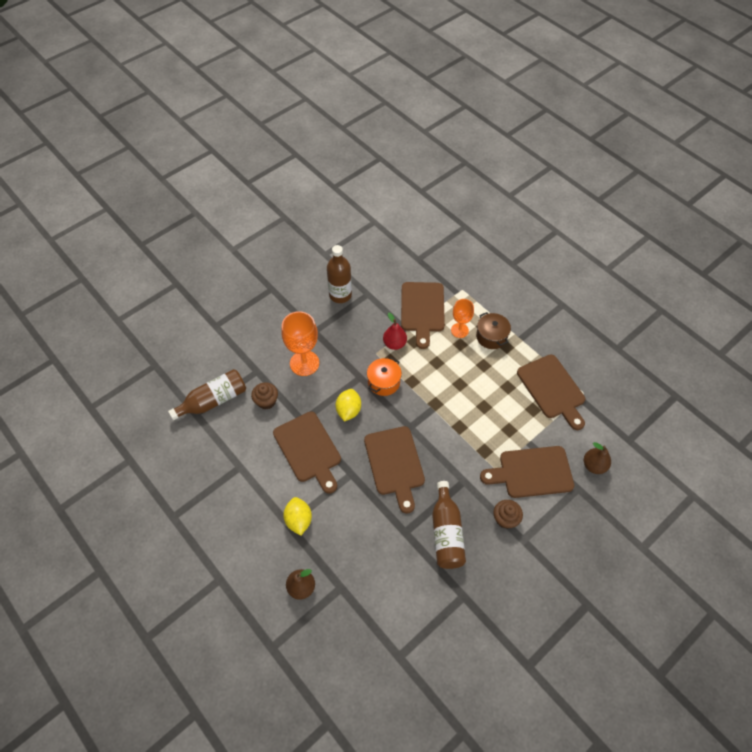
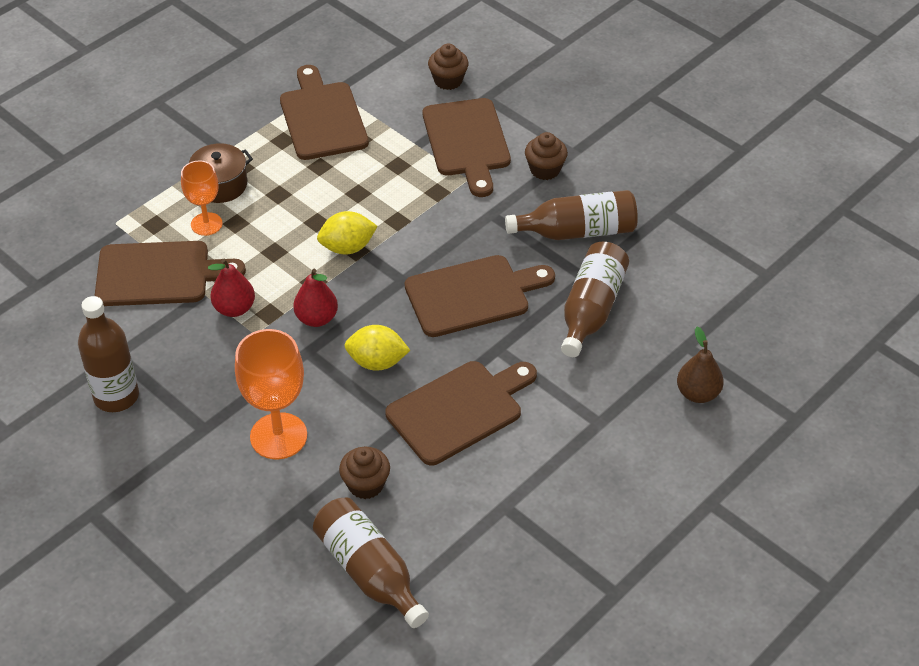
camera: 95 degrees left, 10 degrees down
(298, 520) = (589, 409): yellow lemon -> yellow lemon (347, 247)
(377, 532) = (591, 309): none -> brown bottle
(384, 382) = (316, 318): orange pot -> red pear
(552, 389) = (322, 117): brown cutting board -> brown cutting board turned 75 degrees counterclockwise
(594, 465) = (448, 80): brown pear -> brown cupcake

